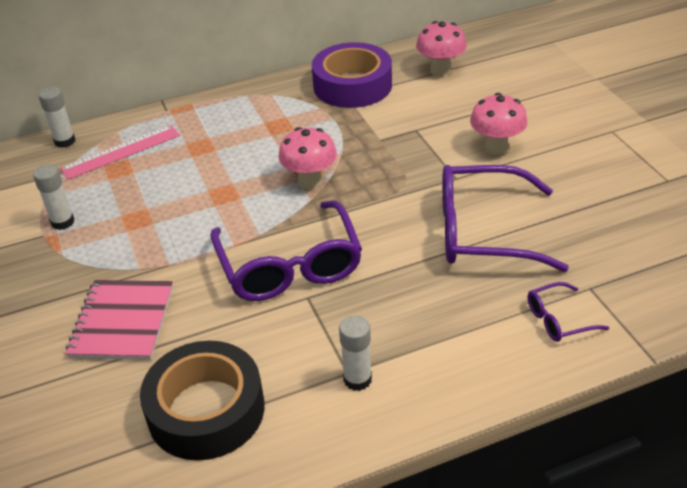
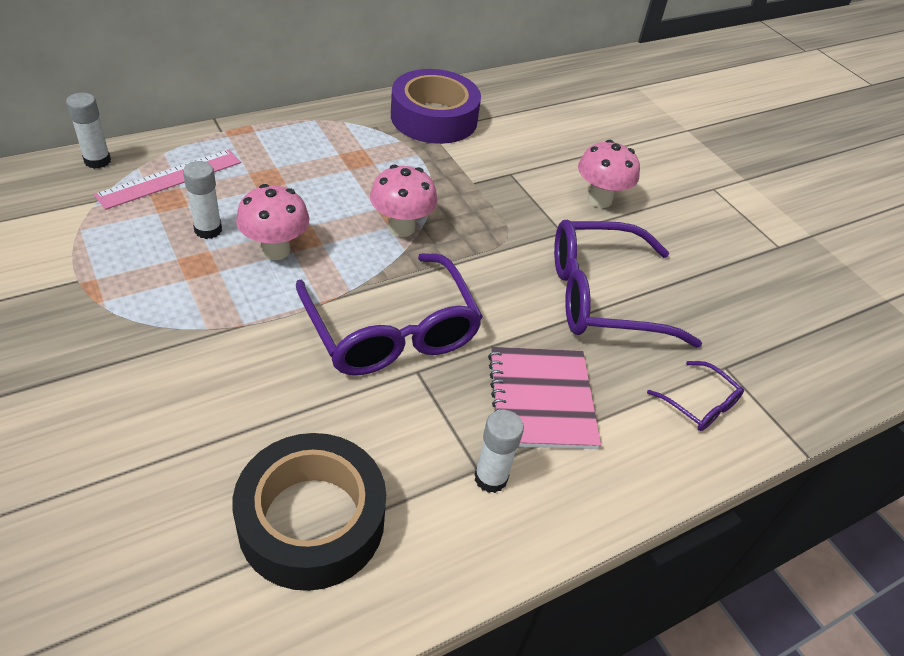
camera: 15 degrees left, 5 degrees up
(62, 222) = (102, 264): white glue stick -> white glue stick (208, 230)
(122, 322) = (192, 399): pink notebook -> pink notebook (541, 400)
(440, 70) = (526, 108): pink mushroom -> pink mushroom (275, 250)
(558, 320) = (700, 405): purple glasses -> purple glasses turned 105 degrees counterclockwise

